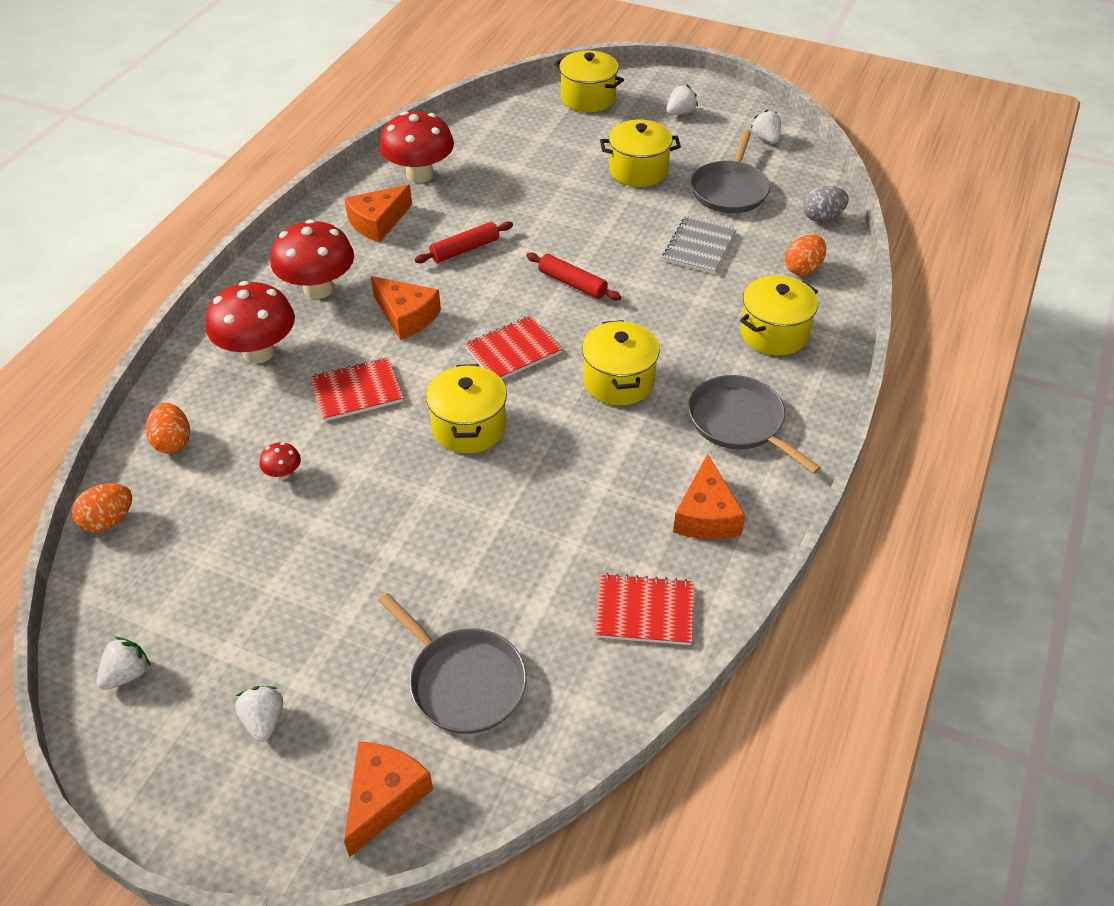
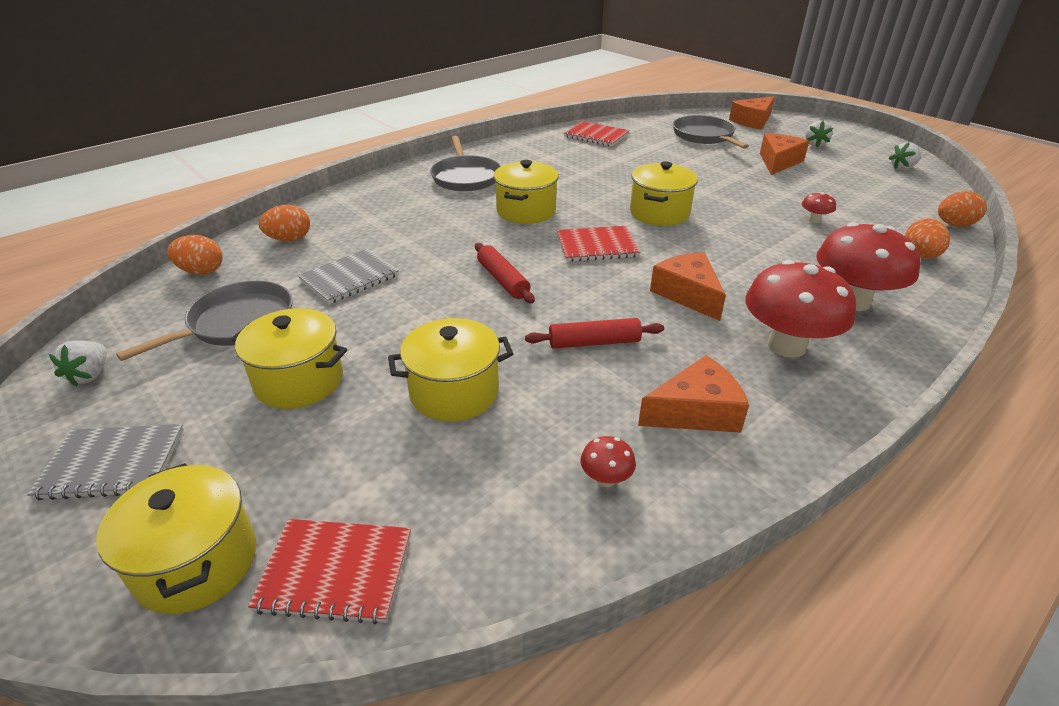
camera: 155 degrees left, 10 degrees down
(356, 391) = (749, 251): red notebook -> red notebook (335, 571)
(419, 174) = (606, 479): red mushroom -> red mushroom, size x0.43
(680, 112) = (112, 463): white strawberry -> grey notebook
(706, 515) = (531, 153): orange cheese -> orange cheese (778, 162)
(774, 333) = (378, 209): yellow pot -> yellow pot (454, 392)
(822, 217) = (201, 271): grey egg -> orange egg

